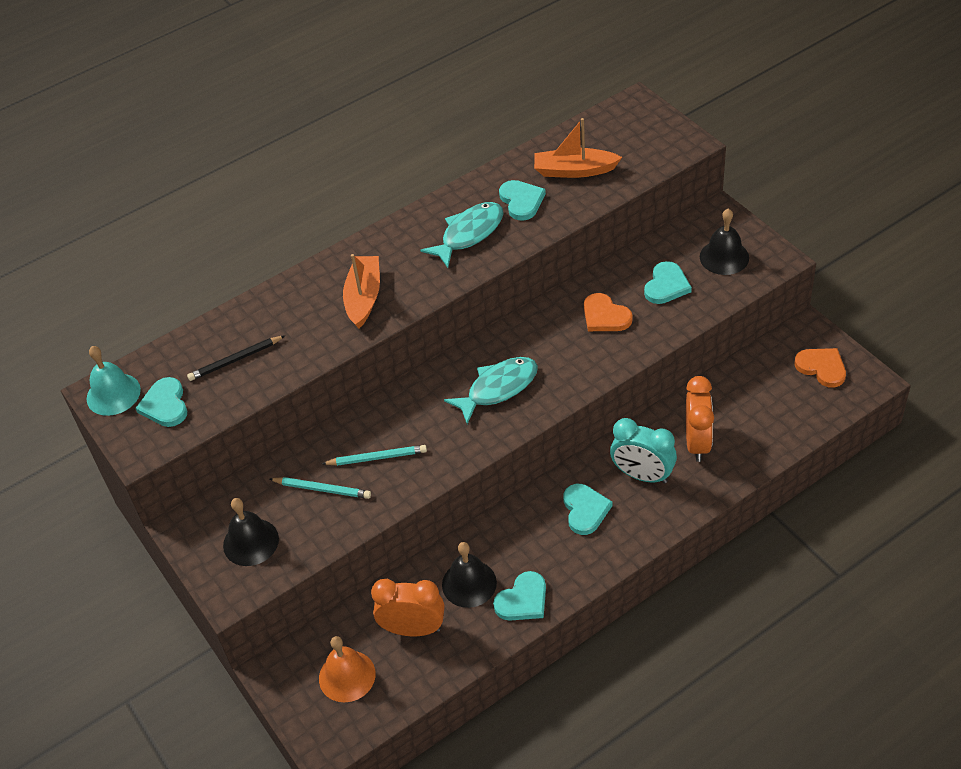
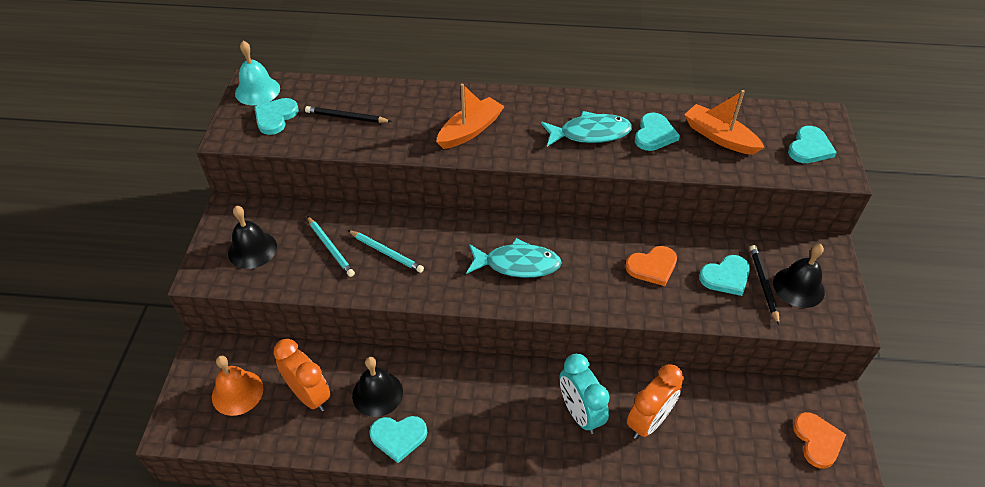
camera: 35 degrees right, 0 degrees up
(585, 510) = (511, 406): turquoise heart -> turquoise heart (809, 148)
(605, 316) = (652, 267): orange heart -> orange heart turned 105 degrees counterclockwise
(698, 272) = (763, 284): none -> black pencil

